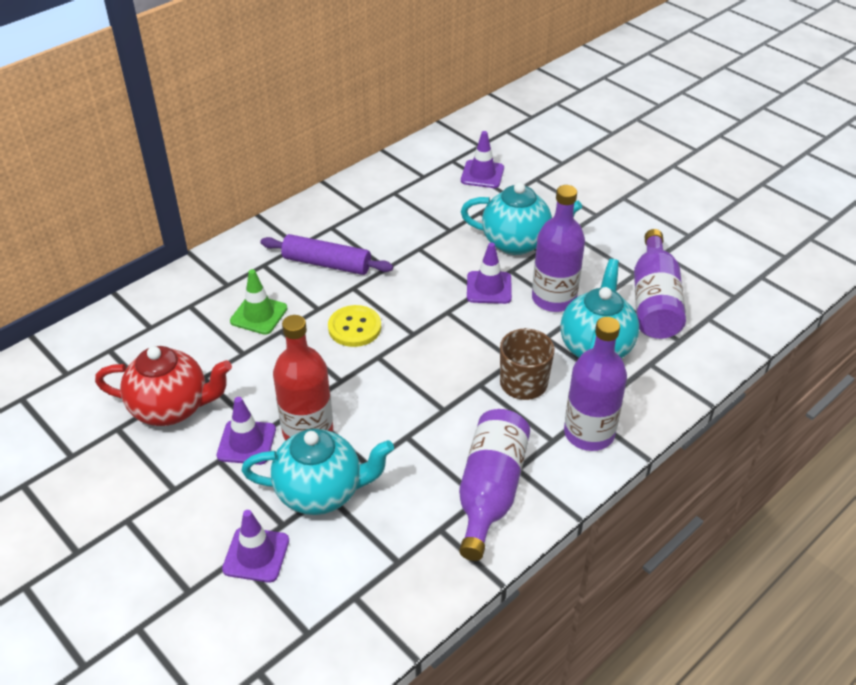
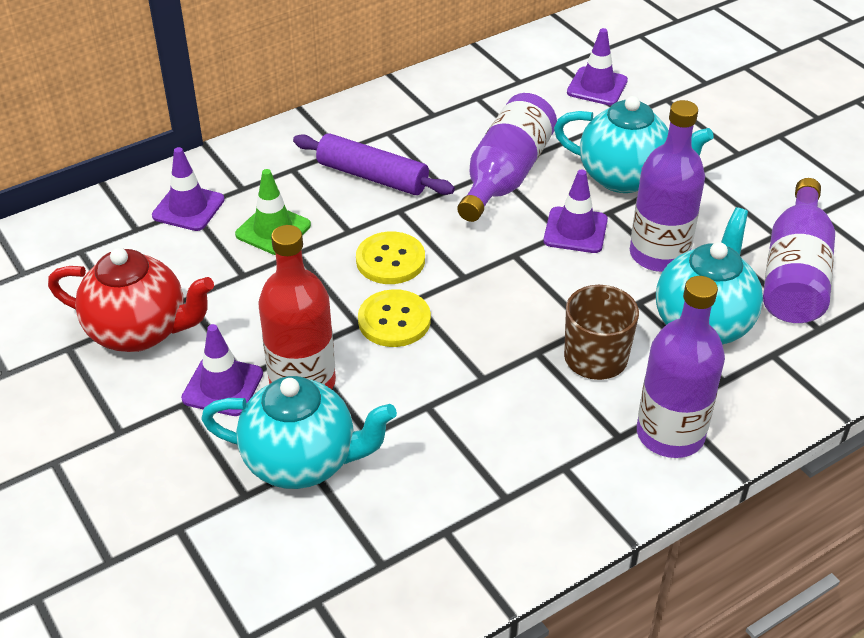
camera: 10 degrees right, 0 degrees up
(256, 555) = (203, 529): purple traffic cone -> purple traffic cone (188, 208)
(367, 374) = (394, 320): none -> yellow button
(490, 491) = (522, 491): purple bottle -> purple bottle (505, 175)

